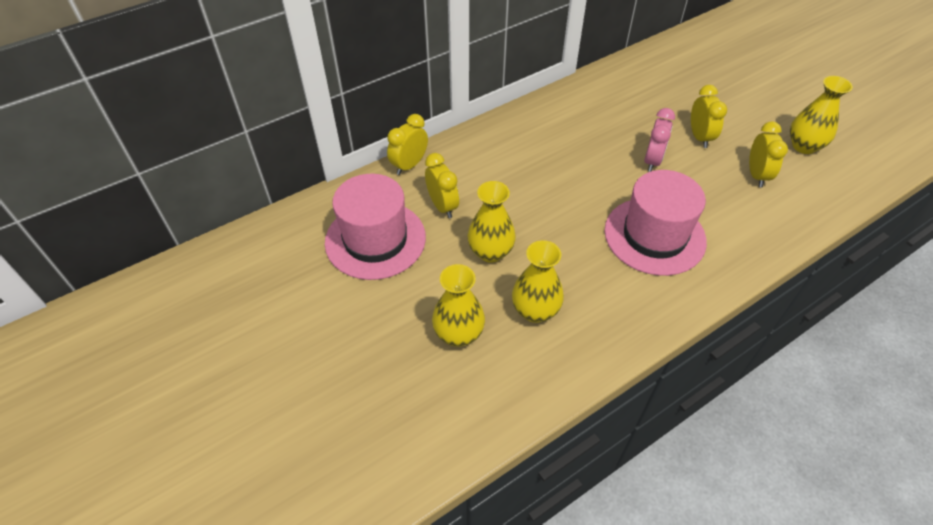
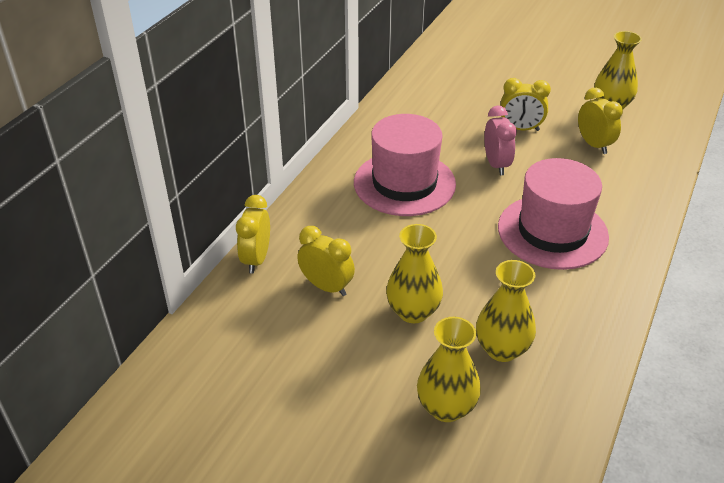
camera: 30 degrees left, 10 degrees down
(375, 239) = (279, 352): pink hat -> pink hat (404, 183)
(699, 137) = (520, 129): yellow clock -> yellow clock turned 135 degrees clockwise

